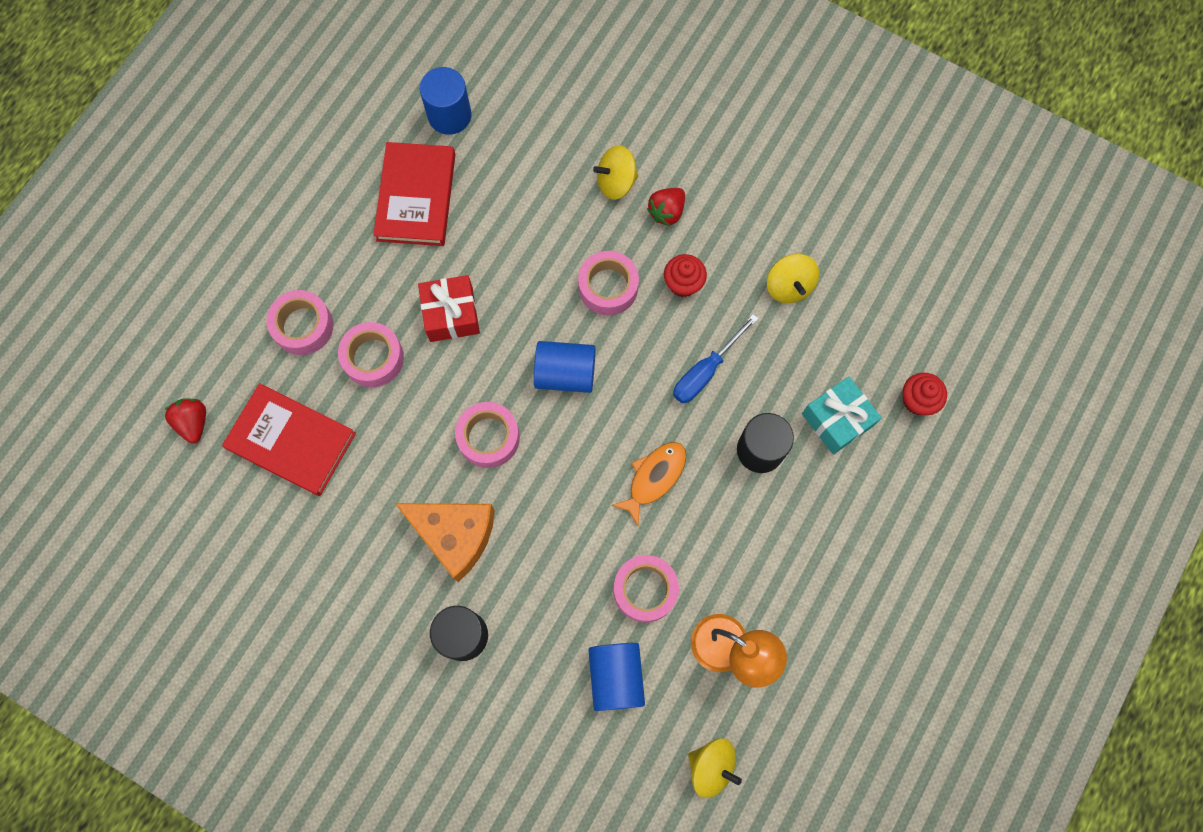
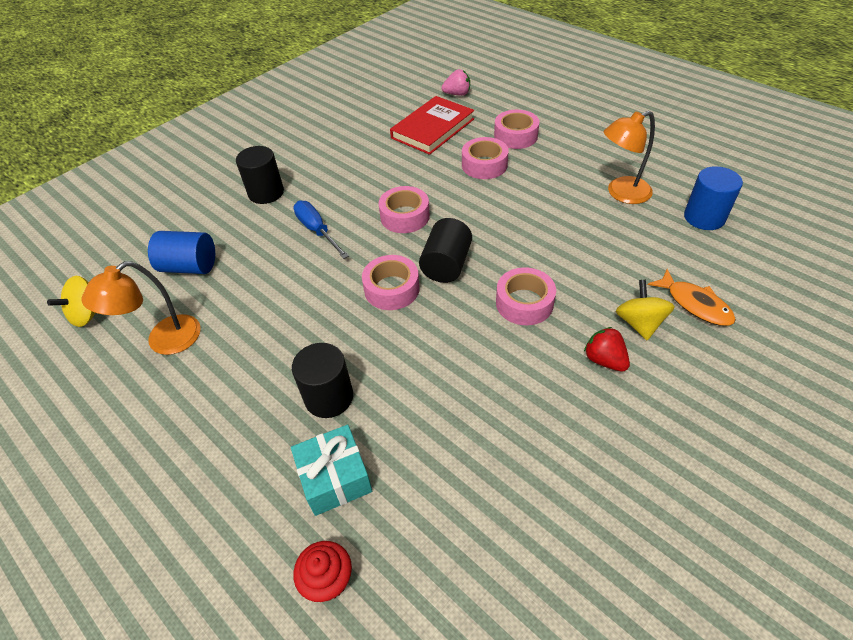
camera: 105 degrees right, 25 degrees down
(193, 422) = (457, 94): red strawberry -> pink strawberry
(416, 197) = (621, 193): red book -> orange lamp
(451, 314) = (513, 205): red gift -> none
(454, 535) = (337, 194): orange cheese -> none
(565, 373) = (446, 265): blue cylinder -> black cylinder
(645, 590) = (244, 292): pink tape -> pink tape (392, 289)
(654, 478) = (334, 311): orange fish -> orange fish (695, 304)
(683, 283) = (520, 361): red cupcake -> none
(705, 371) = (423, 365): blue screwdriver -> blue screwdriver (317, 231)
(789, 286) = (504, 461): yellow spinning top -> none

